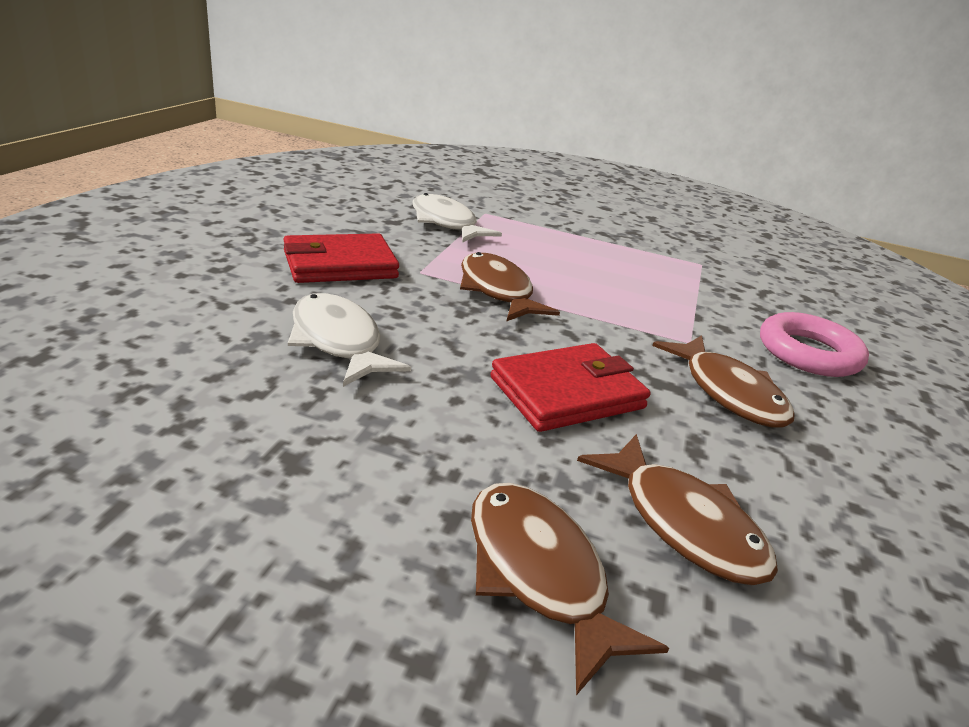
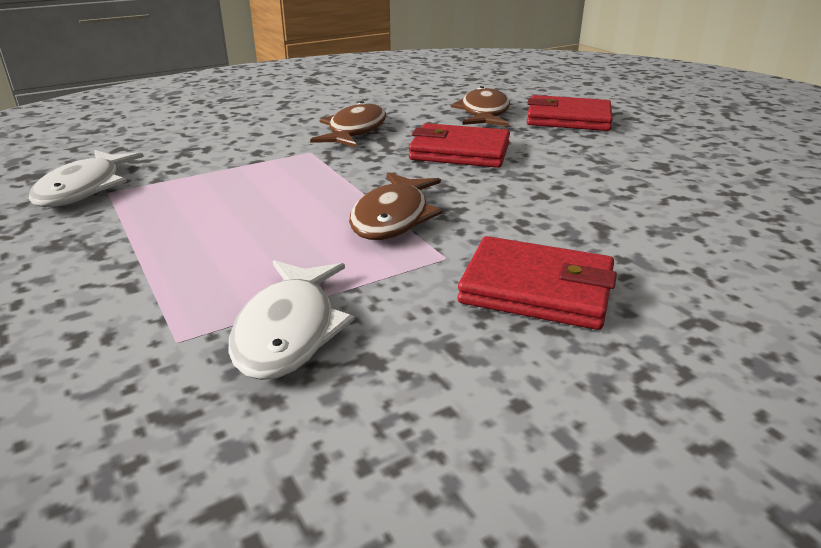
camera: 135 degrees left, 0 degrees up
(338, 341) = (597, 212): white fish -> white fish (84, 189)
(539, 573) = (568, 119): brown fish -> red wallet
(808, 353) = (243, 130): pink ring -> none

